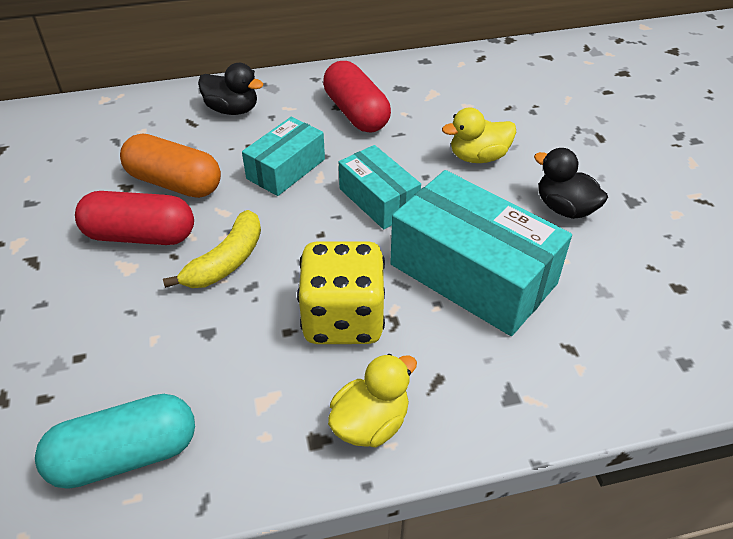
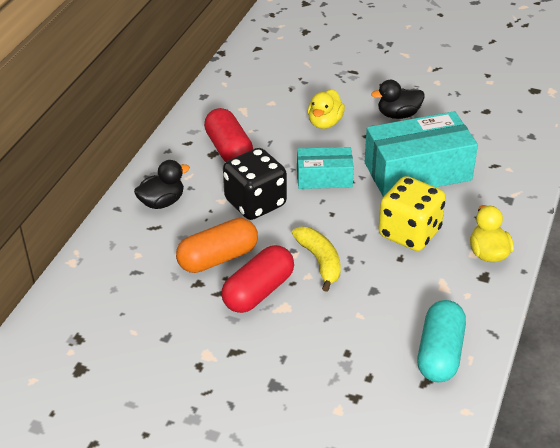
camera: 55 degrees left, 5 degrees down
(286, 169) = (255, 203): turquoise box -> black dice
(356, 113) = (229, 149): red capsule -> red capsule turned 60 degrees clockwise

